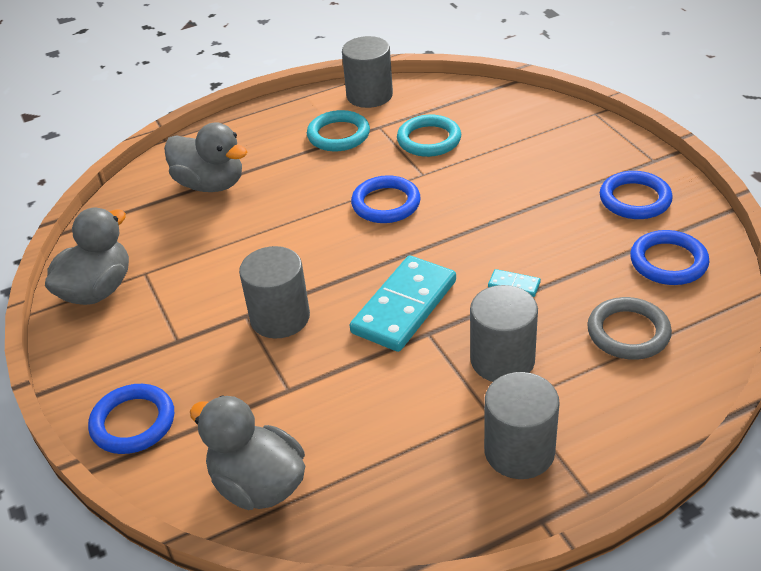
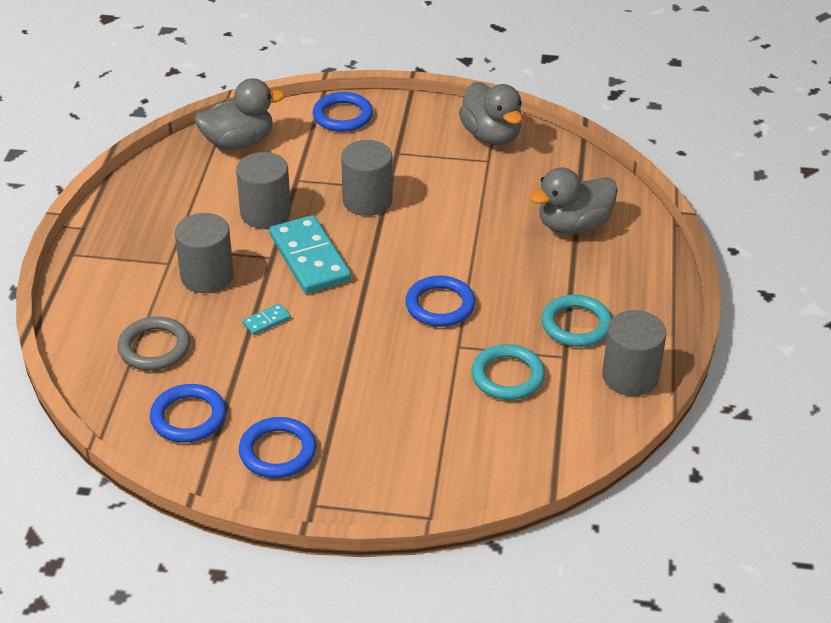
camera: 120 degrees right, 0 degrees up
(519, 451) = (133, 244): grey cylinder -> grey cylinder (265, 213)

